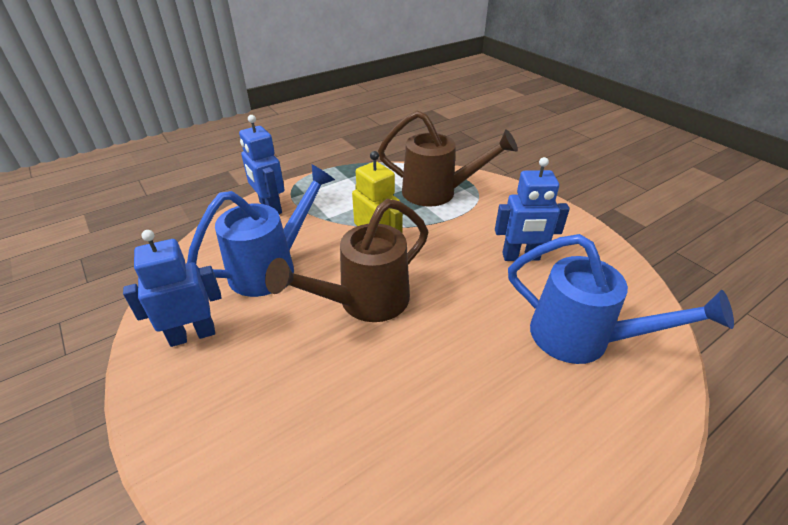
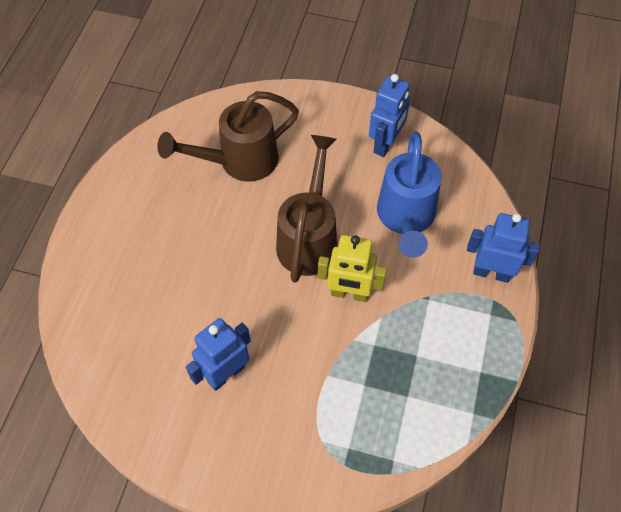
camera: 140 degrees right, 20 degrees up
(438, 193) = (369, 418): brown watering can -> brown watering can (239, 162)
(583, 339) = (136, 314): blue watering can -> none

